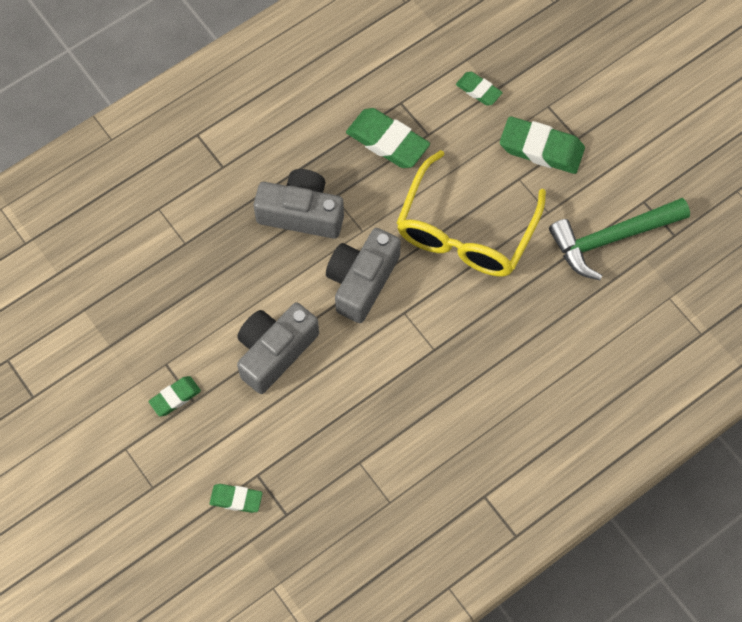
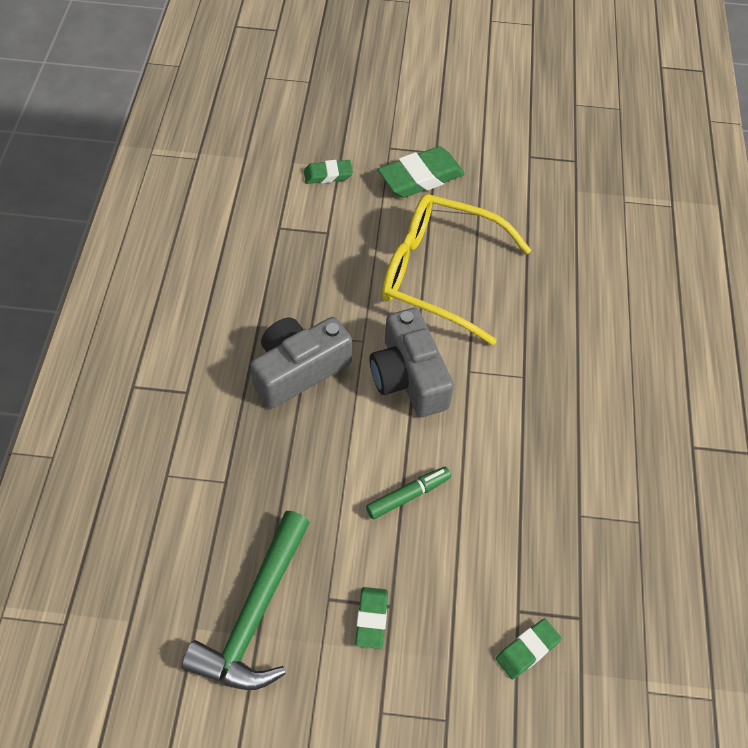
camera: 50 degrees left, 10 degrees down
(275, 351) = (408, 496): grey camera -> green marker
(387, 142) = (303, 262): green eraser -> none
(465, 231) = (439, 274): yellow glasses -> yellow glasses turned 135 degrees clockwise
(611, 239) = (541, 196): green hammer -> green hammer (255, 615)

